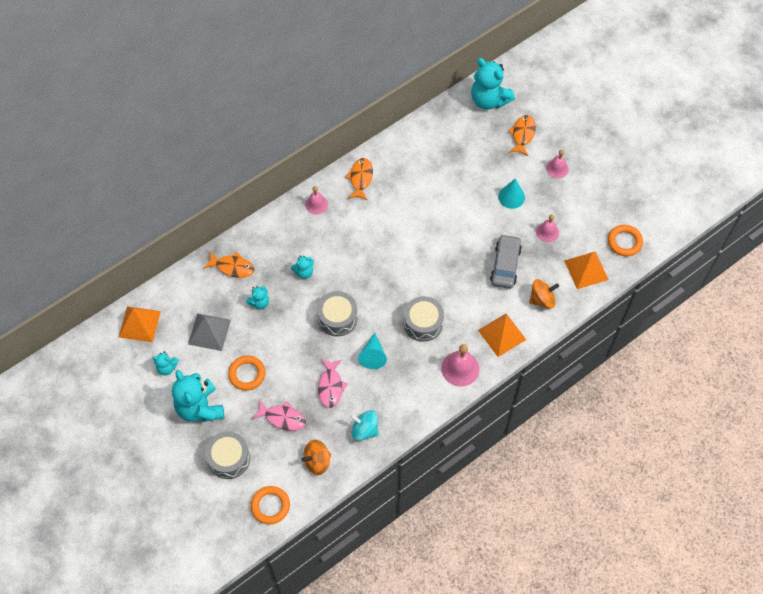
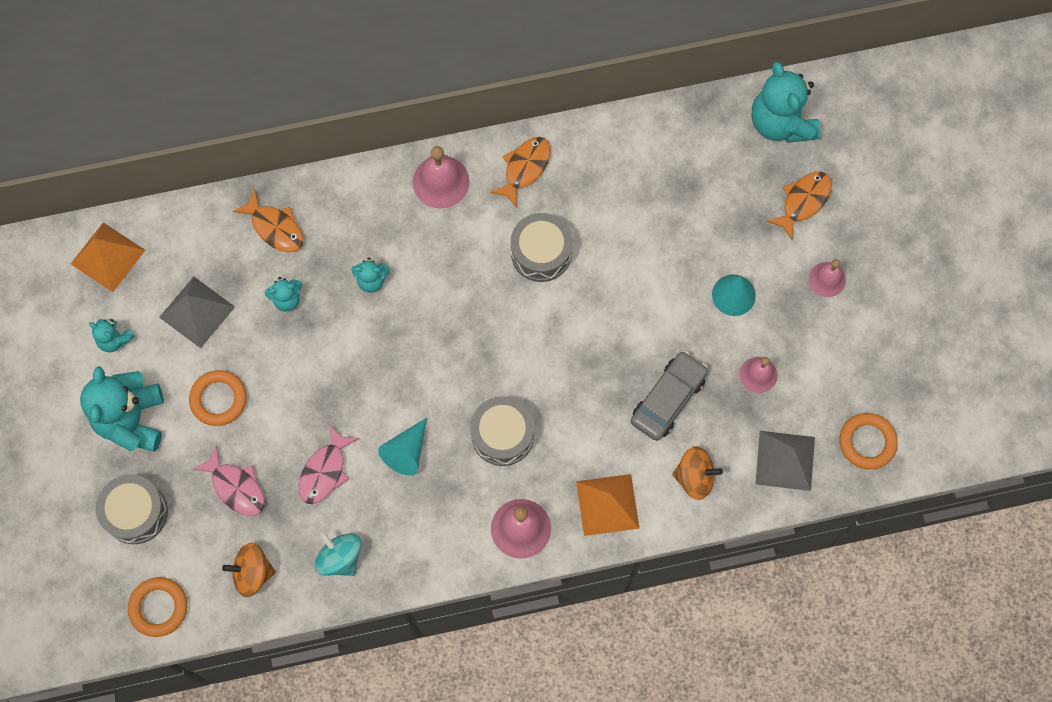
camera: 25 degrees right, 10 degrees up
(316, 204) = (441, 181): pink bell -> pink bell, size x1.56
(337, 318) = (385, 372): grey drum -> grey drum (541, 253)
(586, 270) = (785, 460): orange pyramid -> grey pyramid

